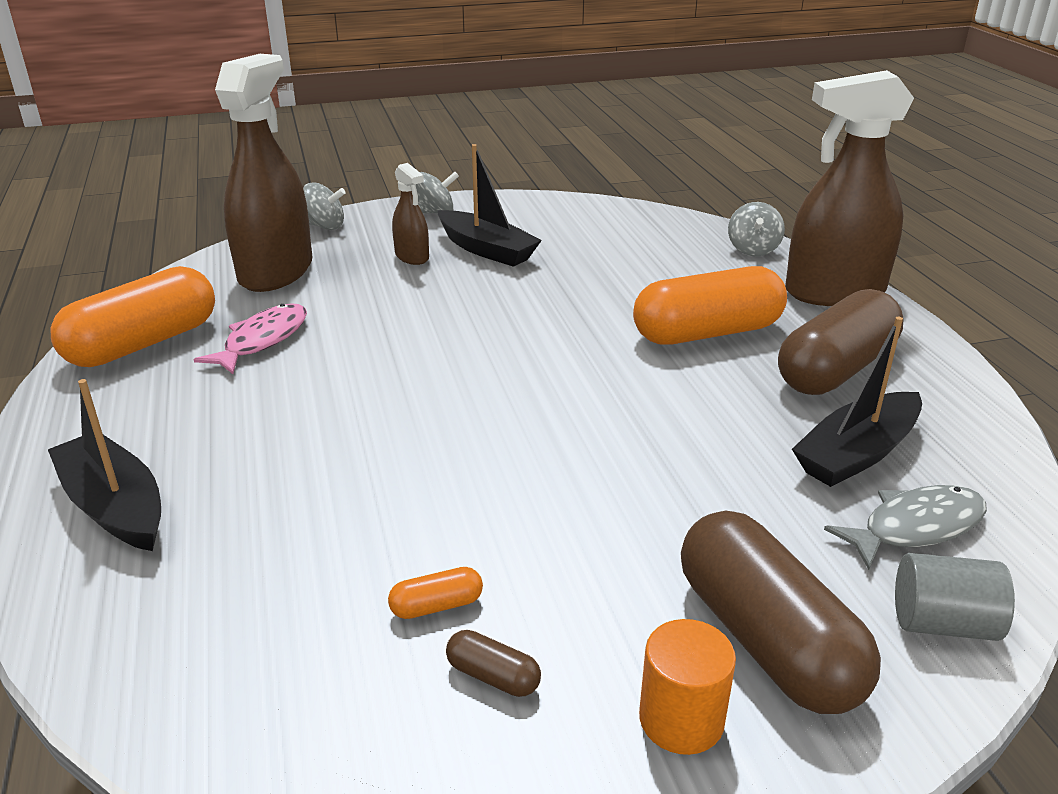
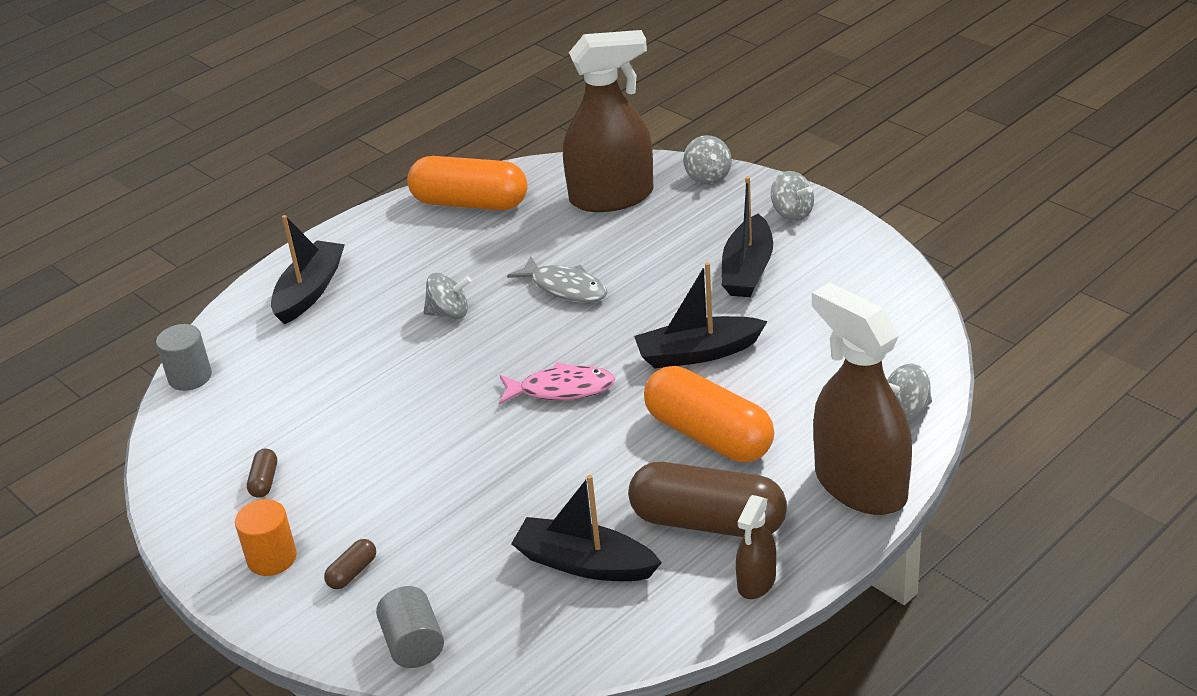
camera: 65 degrees right, 5 degrees up
(136, 694) = (190, 377): none -> grey cylinder
(262, 340) = (513, 243): pink fish -> pink fish (561, 389)
(326, 414) = (449, 313): none -> grey spinning top
(412, 257) = (697, 241): brown spray bottle -> brown spray bottle (756, 582)
(436, 605) = (304, 439): orange capsule -> none
(579, 303) = (697, 353): none -> black boat
(767, 639) = (352, 572): brown capsule -> brown capsule, size x0.40
(915, 527) = (510, 612): grey fish -> grey fish (565, 288)

